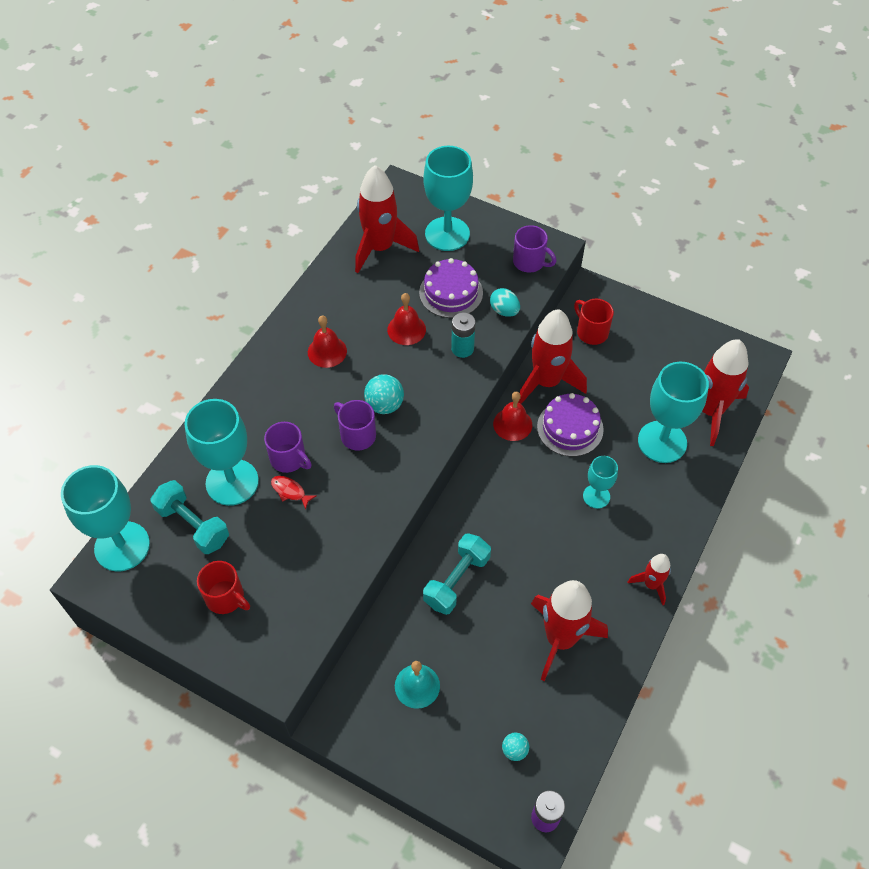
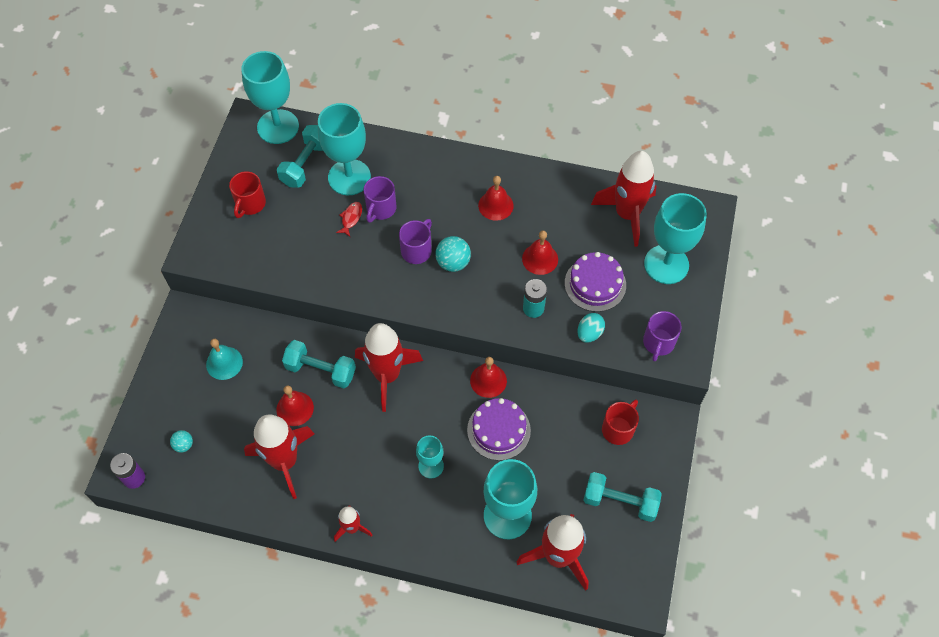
camera: 75 degrees right, 5 degrees up
(497, 617) = (295, 408): none -> red bell
(546, 382) = (544, 400): red rocket -> red rocket (387, 375)
(664, 350) = (620, 502): none -> turquoise dumbbell

